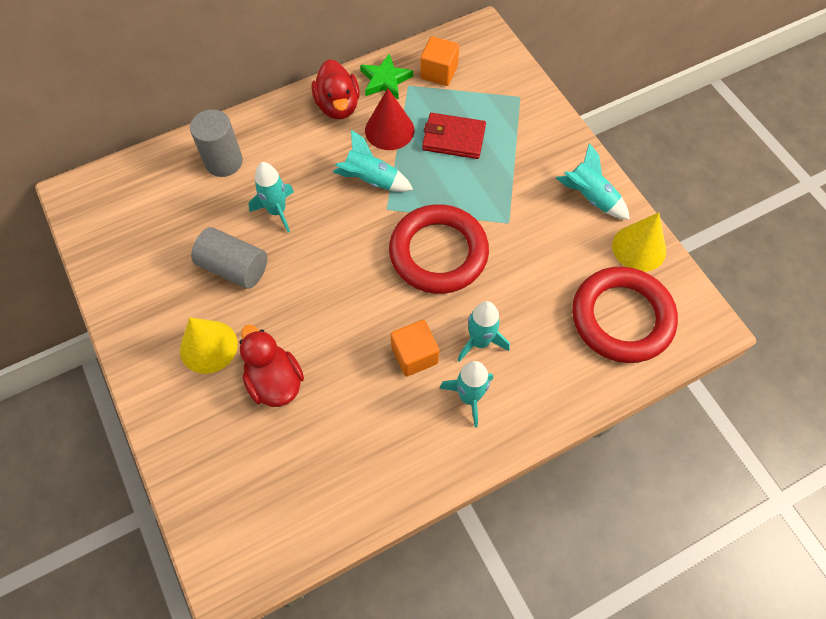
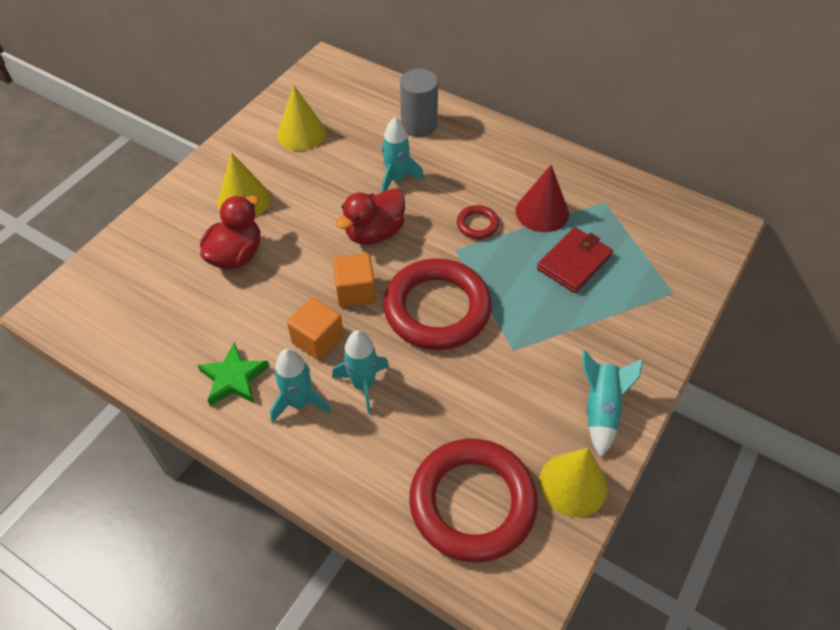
camera: 60 degrees right, 10 degrees down
(157, 259) = (301, 133): none -> yellow cone
(234, 267) = (324, 180): grey cylinder -> none
(338, 106) = (536, 166): red duck -> red duck (374, 233)
(371, 180) = (477, 224): turquoise rocket -> red ring
(385, 80) = (594, 183): green star -> green star (234, 378)
(439, 72) = (640, 217): orange cube -> orange cube (355, 291)
(453, 138) = (574, 262): red wallet -> red wallet turned 60 degrees clockwise

